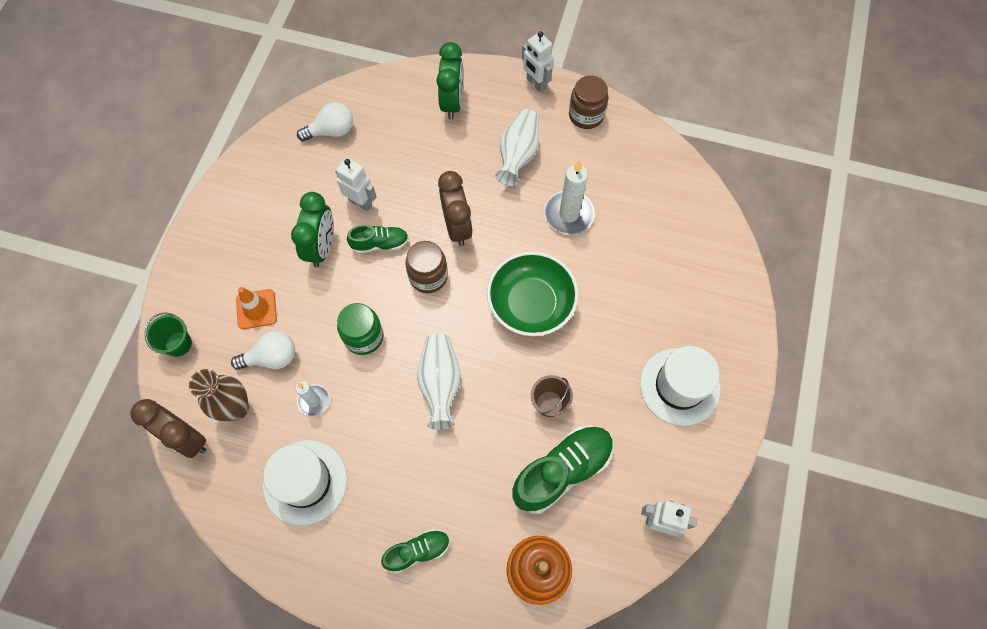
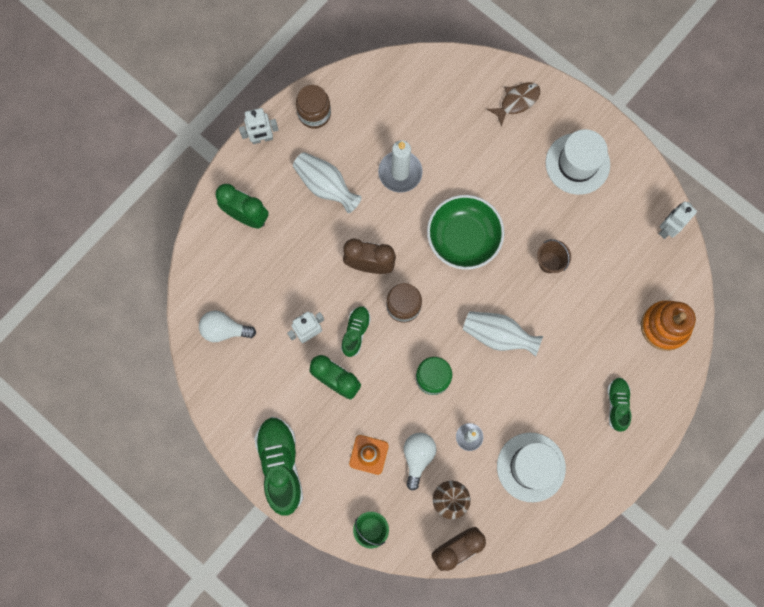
camera: 65 degrees left, 10 degrees up
(331, 131) = (224, 330): white light bulb -> white light bulb turned 90 degrees counterclockwise
(562, 471) = (603, 277): green shoe -> green shoe (280, 465)
(712, 293) = (517, 101): none -> brown fish

